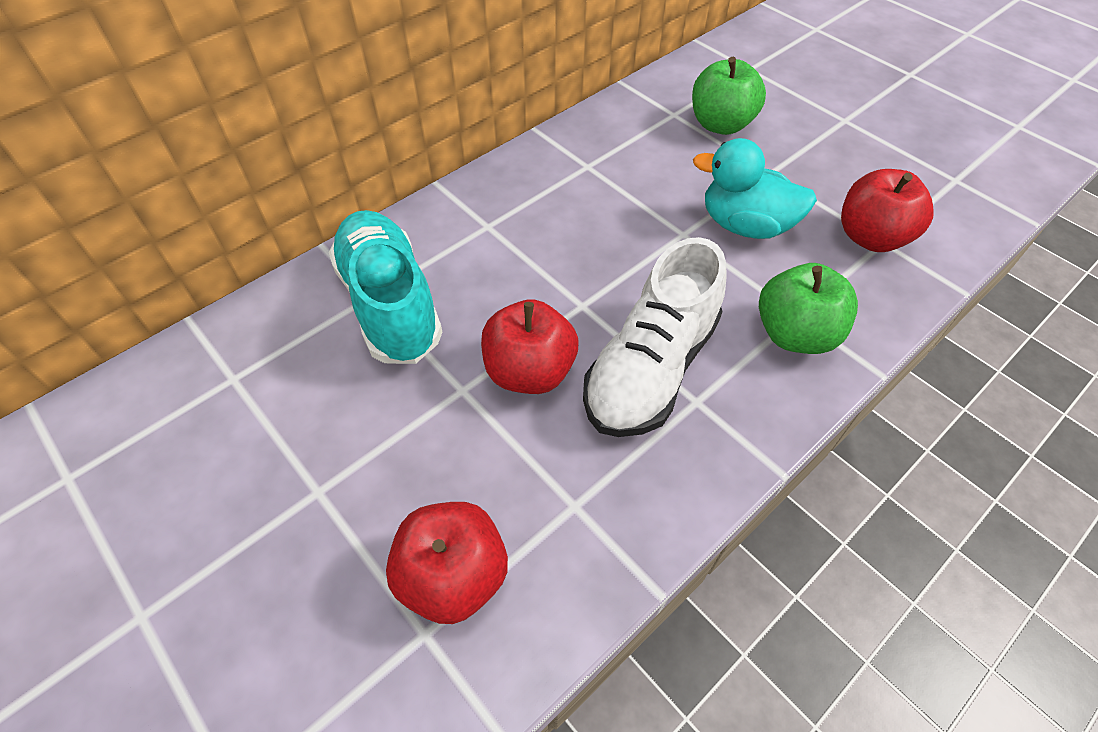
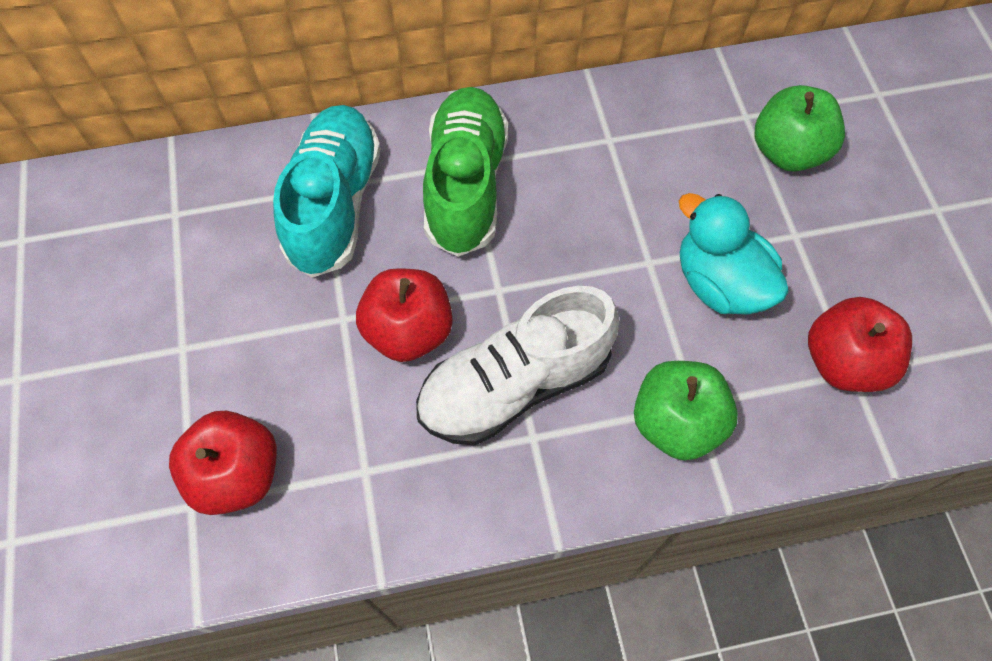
camera: 30 degrees right, 10 degrees up
(497, 242) = (466, 185): none -> green shoe

